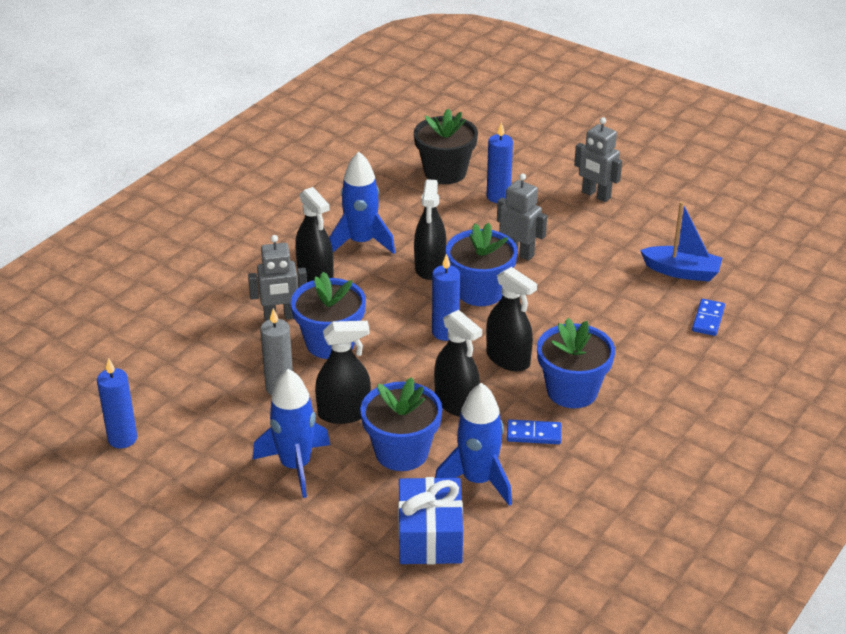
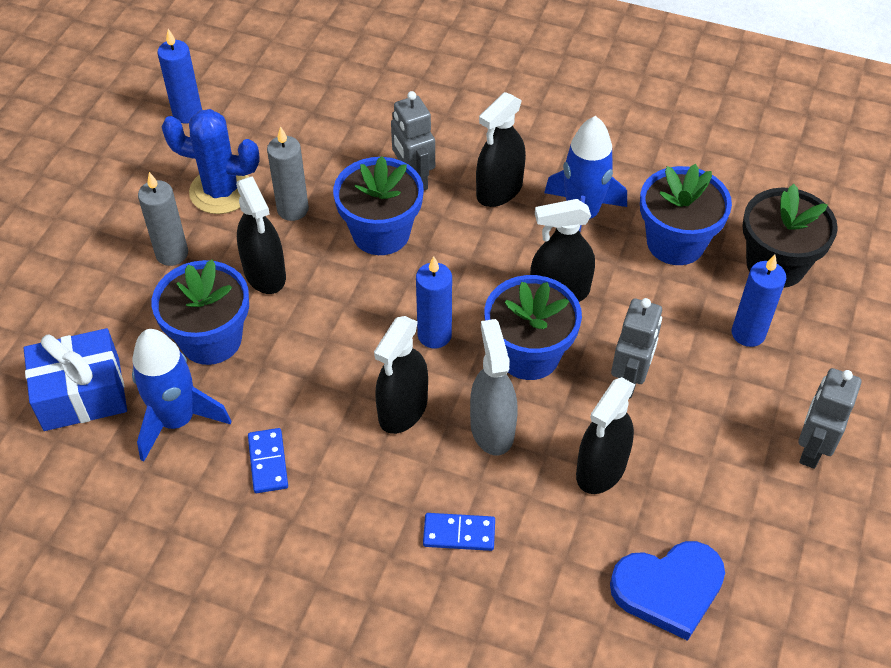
camera: 75 degrees right, 15 degrees up
(235, 428) = (221, 191): none -> blue cactus
(295, 466) = (172, 254): blue rocket -> grey candle
(456, 403) = (306, 373): black spray bottle -> black spray bottle (601, 469)
(539, 320) = (492, 429): none -> grey spray bottle
(572, 391) = (359, 490): blue flower pot -> blue flower pot (675, 243)
(682, 271) = (668, 589): blue boat -> blue heart
(708, 319) = (565, 639): blue domino -> blue domino (459, 533)

